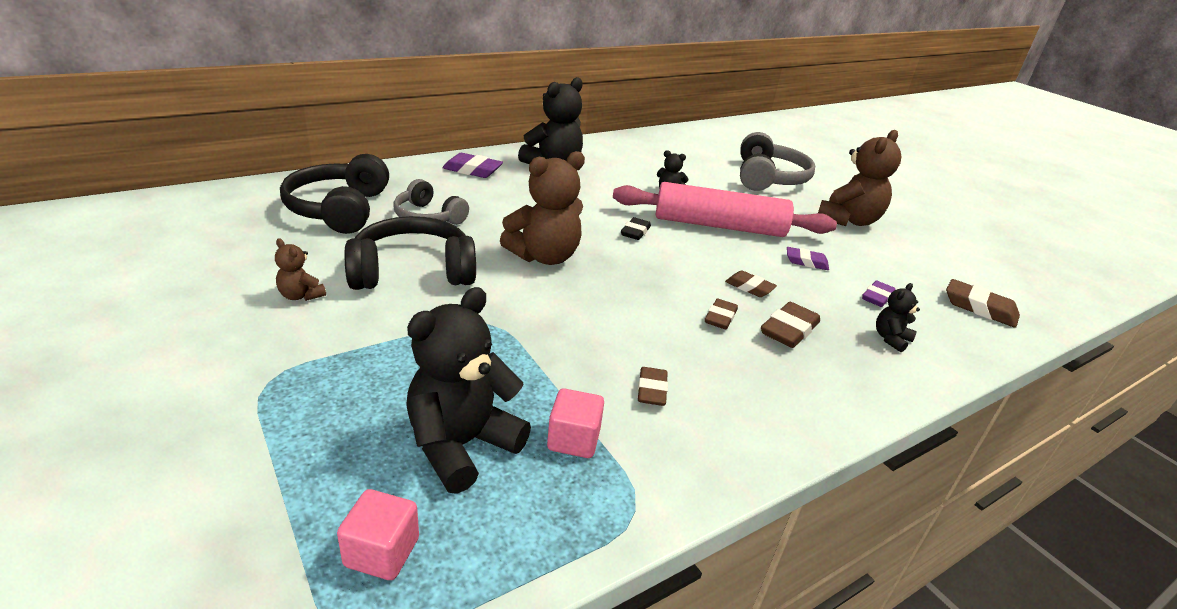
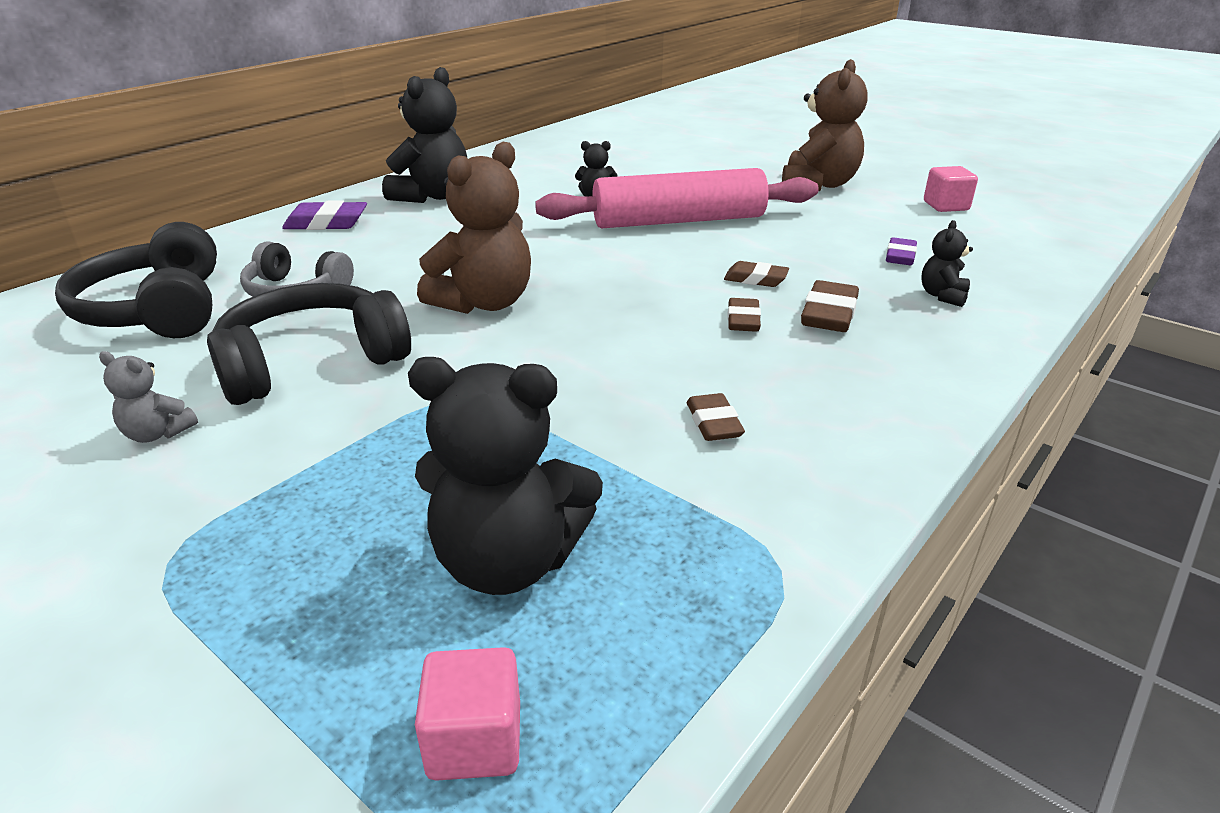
camera: 15 degrees left, 0 degrees up
(301, 295) = (157, 433): brown teddy bear -> grey teddy bear
(462, 445) = (508, 561): black teddy bear -> black teddy bear turned 105 degrees counterclockwise
(573, 440) = (653, 510): pink cube -> pink cube (946, 206)
(635, 232) = (582, 249): black eraser -> none
(768, 178) = (703, 159): grey headphones -> none
(806, 262) = (801, 237): purple eraser -> none
(979, 308) = (1009, 242): brown eraser -> none

